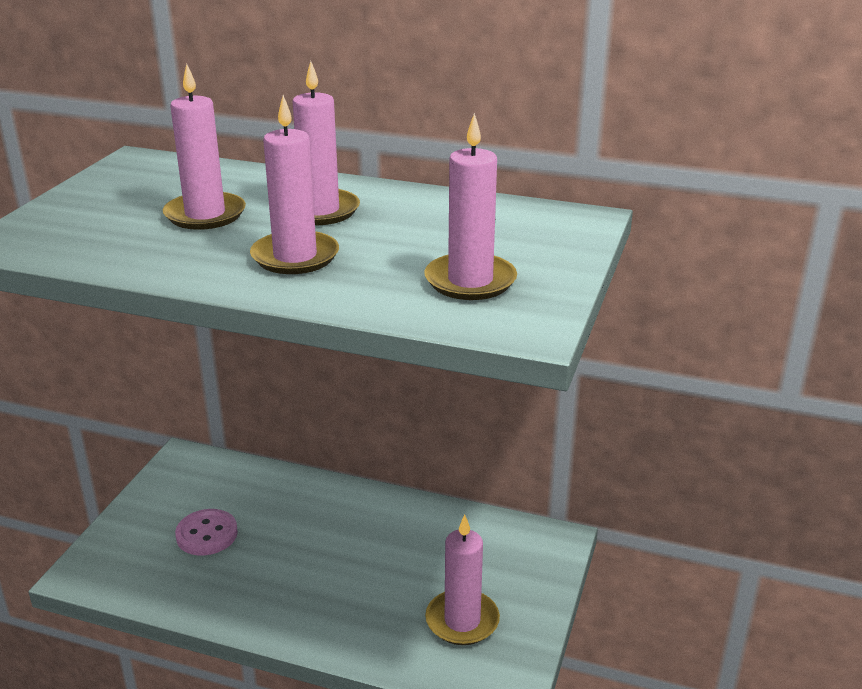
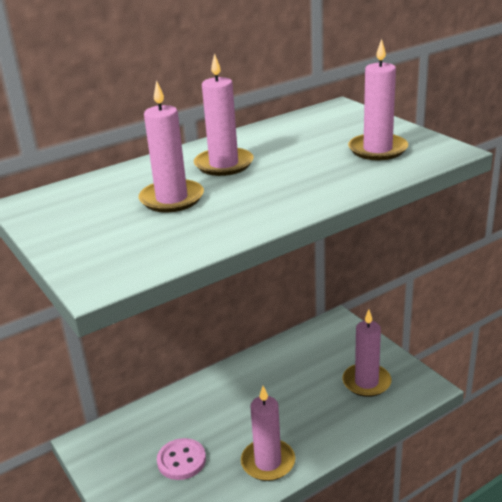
camera: 50 degrees left, 0 degrees up
(295, 257) = (281, 186): pink candle -> pink candle (268, 462)

